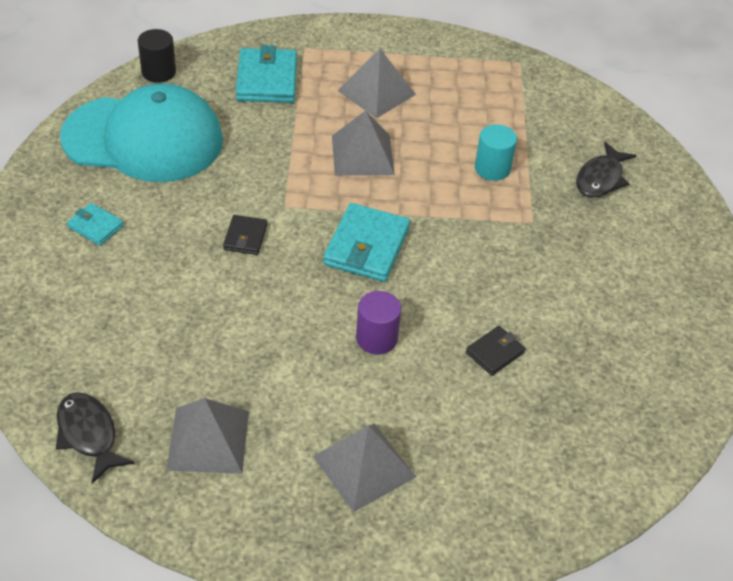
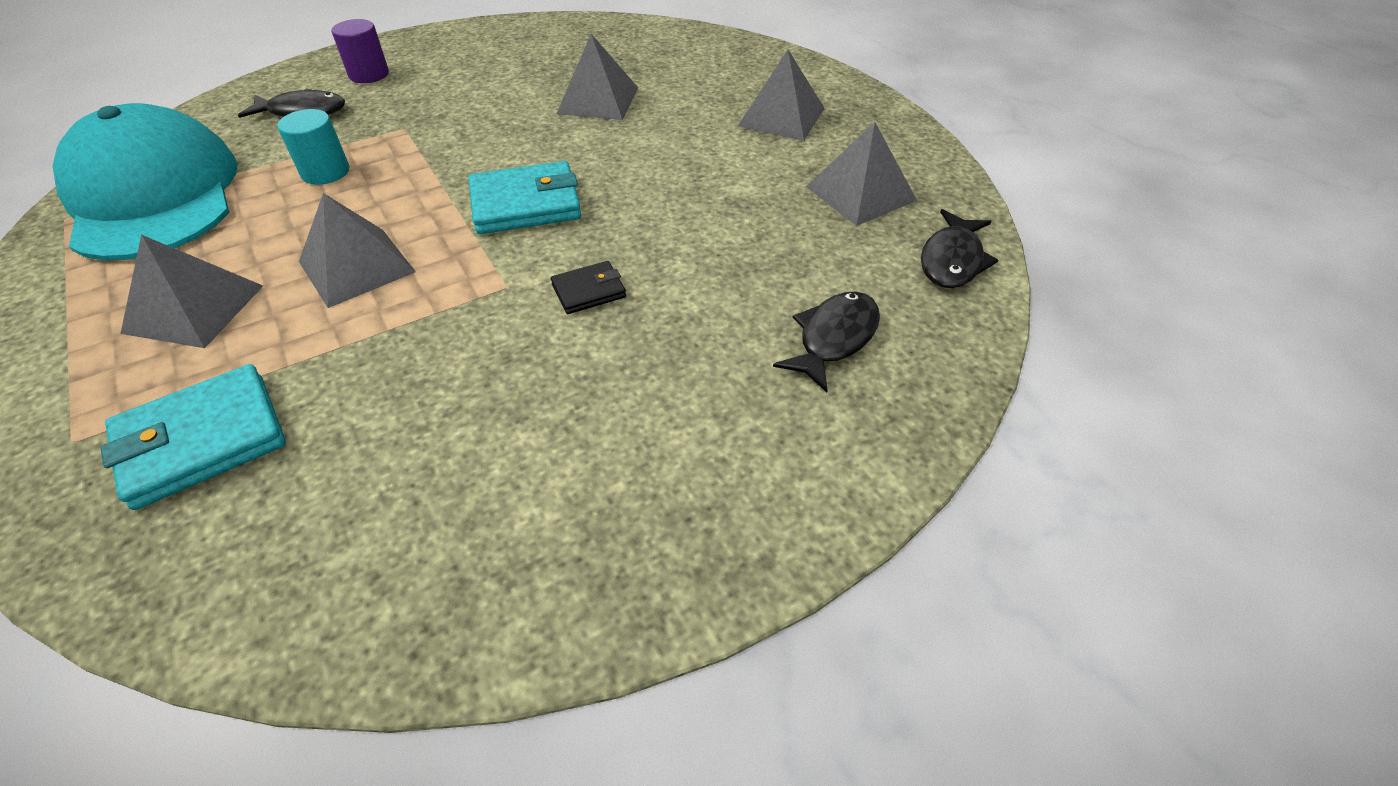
camera: 120 degrees left, 0 degrees up
(95, 226) = (696, 436): turquoise wallet -> none
(95, 320) = (833, 338): none -> black fish
(143, 139) = (460, 507): turquoise cap -> turquoise cap (154, 196)
(158, 72) = (233, 615): black cylinder -> none
(376, 338) = (645, 156): purple cylinder -> purple cylinder (369, 75)
(495, 352) = (598, 100): black wallet -> grey pyramid

